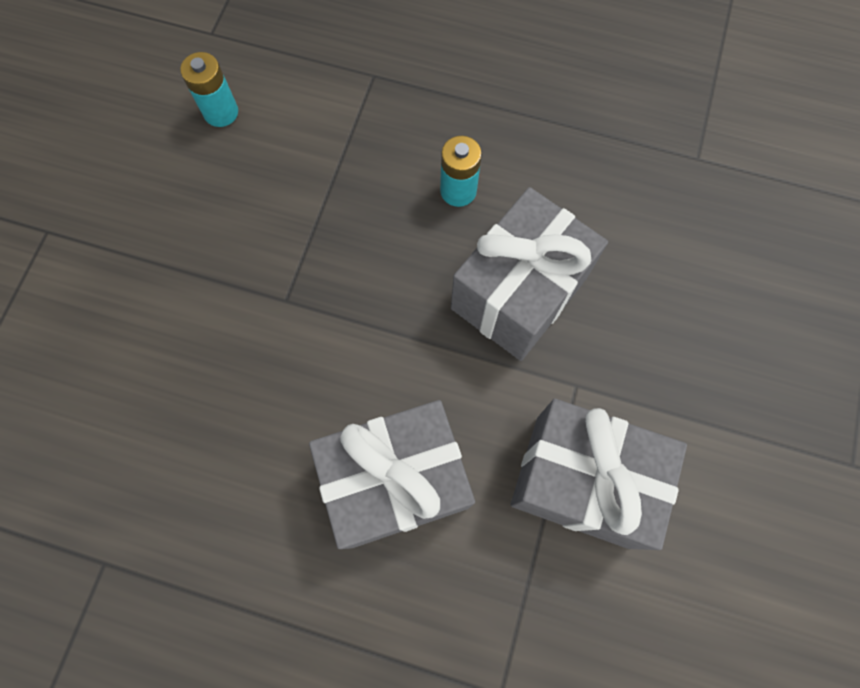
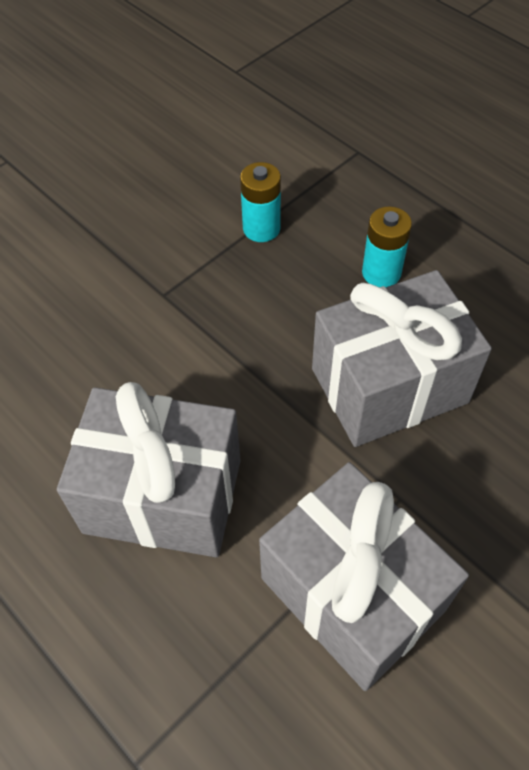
camera: 30 degrees right, 15 degrees down
(221, 112) = (205, 130): turquoise battery -> turquoise battery (261, 228)

